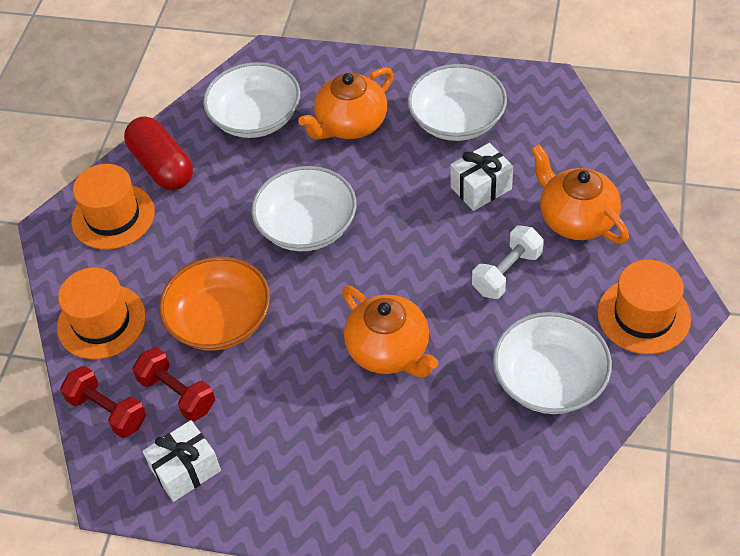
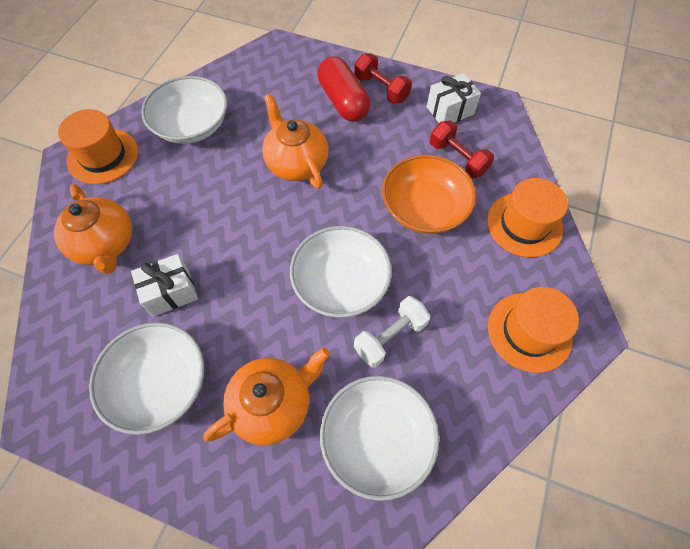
camera: 175 degrees left, 10 degrees up
(108, 411) = (509, 155): red dumbbell -> red dumbbell (381, 89)
(162, 166) = (483, 387): red capsule -> red capsule (343, 101)
(507, 273) = (185, 206): white dumbbell -> white dumbbell (390, 337)

